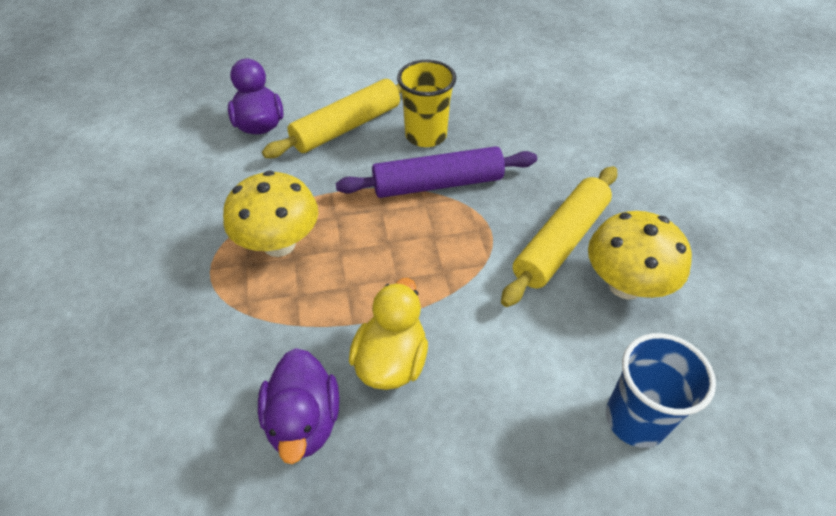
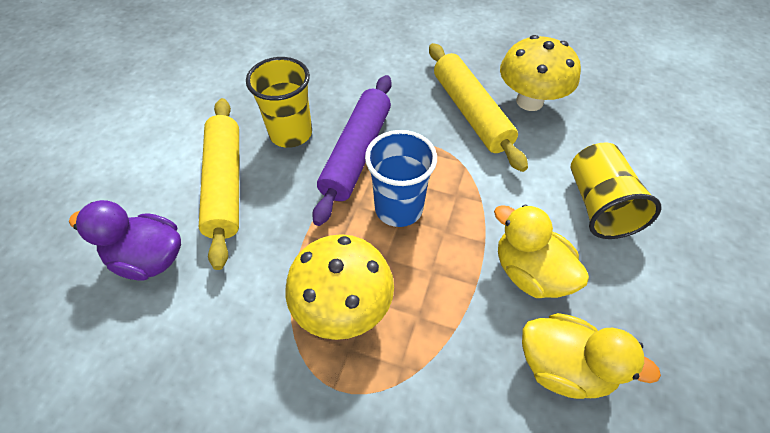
camera: 60 degrees left, 5 degrees up
(304, 421) = (563, 366): purple duck -> yellow duck
(521, 397) = (598, 205): none -> yellow cup
(635, 419) = (638, 155): blue cup -> blue cup (398, 208)

